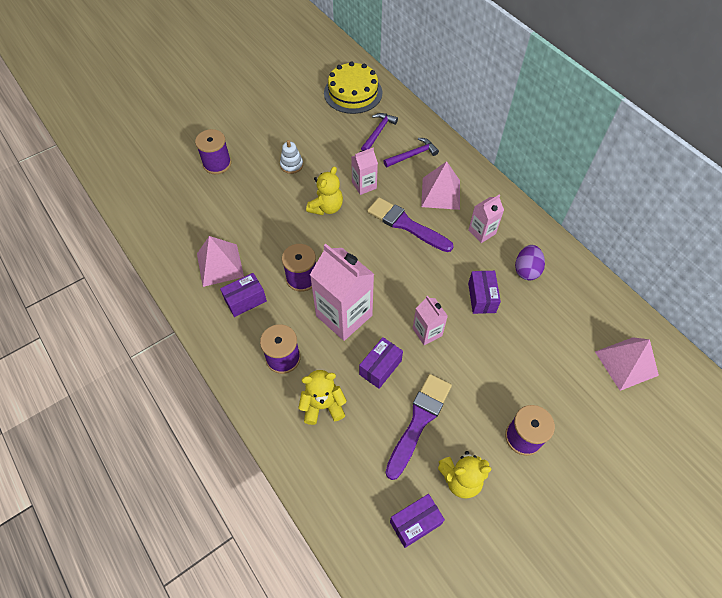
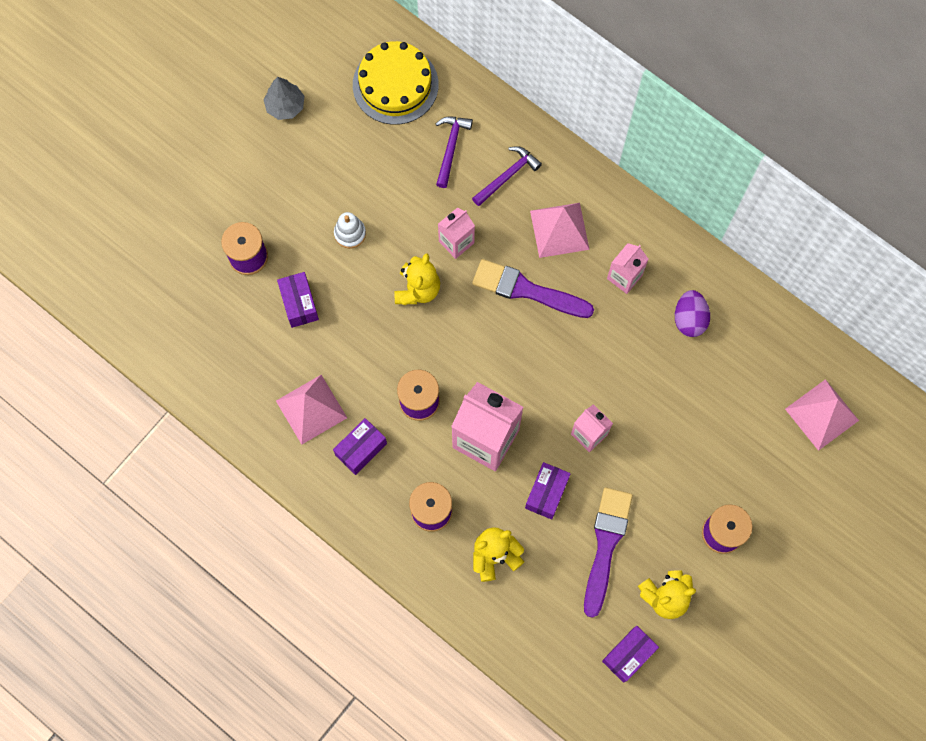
camera: 15 degrees left, 15 degrees up
(277, 90) = (285, 106): none -> grey tree
(481, 297) = (643, 372): purple box -> purple box (299, 304)

